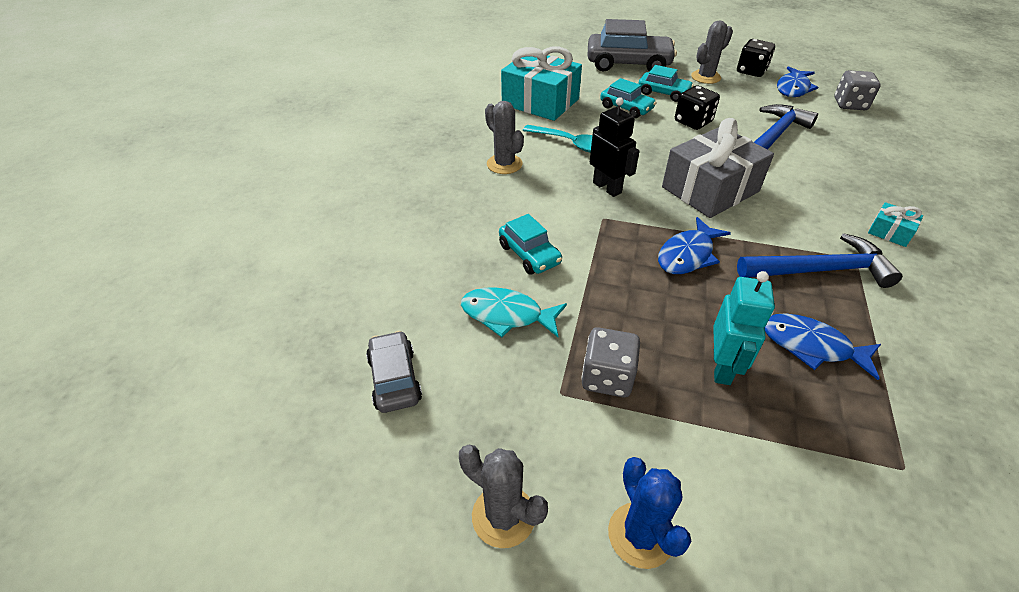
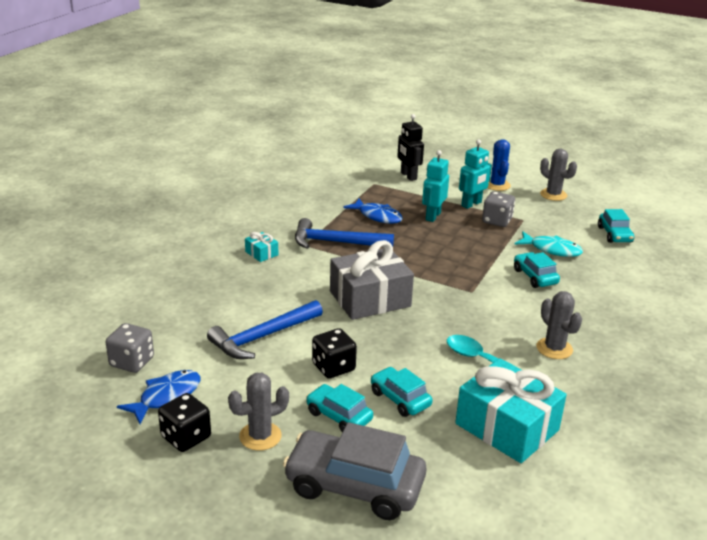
camera: 170 degrees left, 15 degrees down
(394, 379) = (614, 234): grey car -> turquoise car
(607, 188) = (460, 313): black robot -> black robot (408, 176)
(670, 427) = (471, 204): none -> turquoise robot
(688, 255) = (419, 261): blue fish -> none

